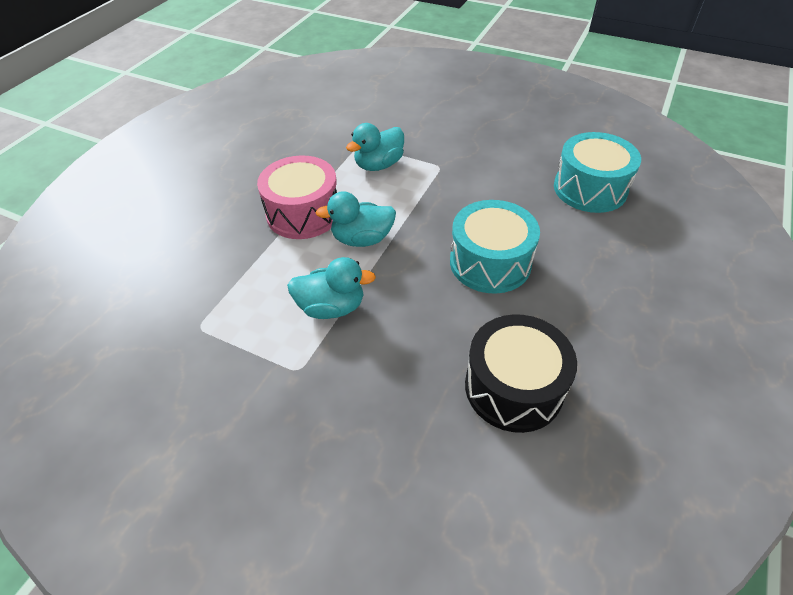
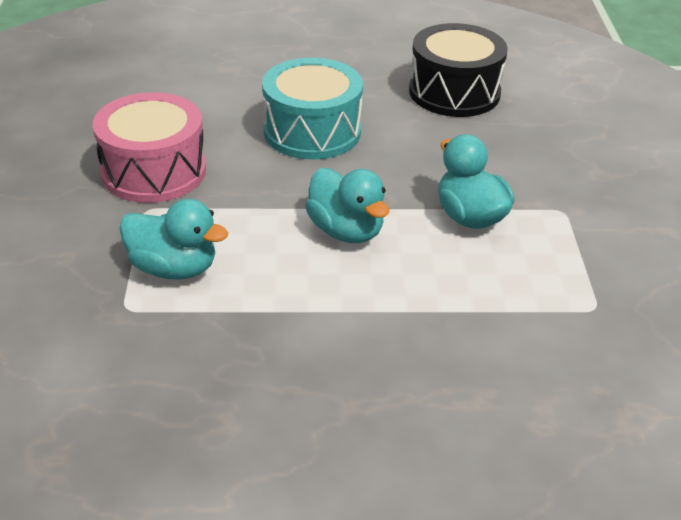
camera: 120 degrees left, 10 degrees down
(303, 213) = (337, 304): pink drum -> pink drum (154, 171)
(590, 188) = (134, 91): turquoise drum -> none

